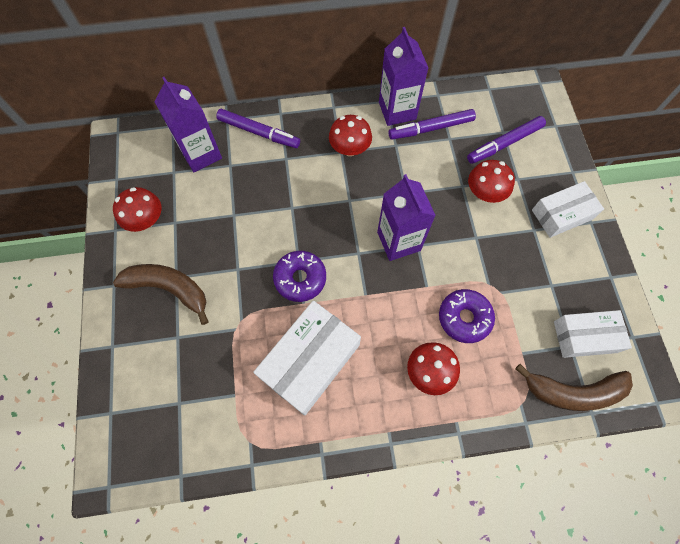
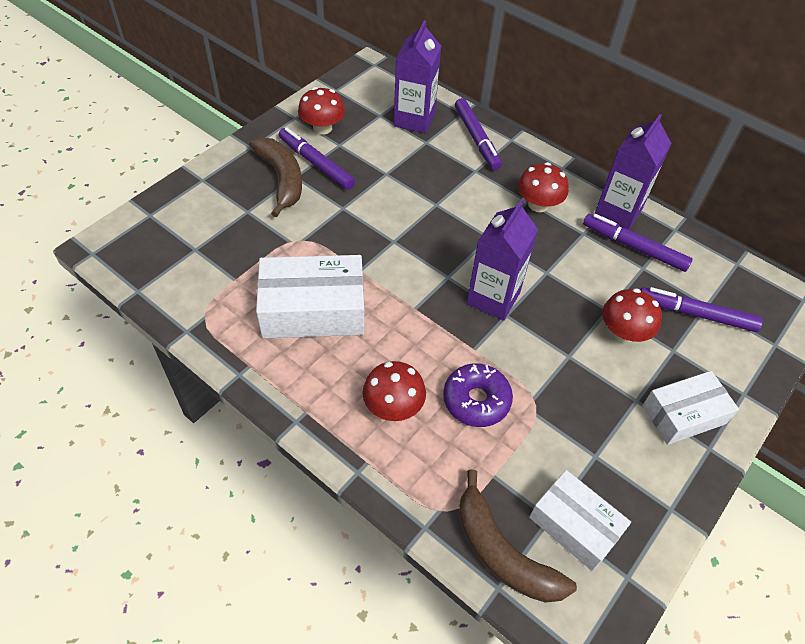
camera: 45 degrees right, 15 degrees down
(177, 253) = (316, 163): none -> purple marker
(300, 279) = (379, 253): purple donut -> none
(562, 214) = (683, 414): white box -> white box turned 45 degrees counterclockwise

